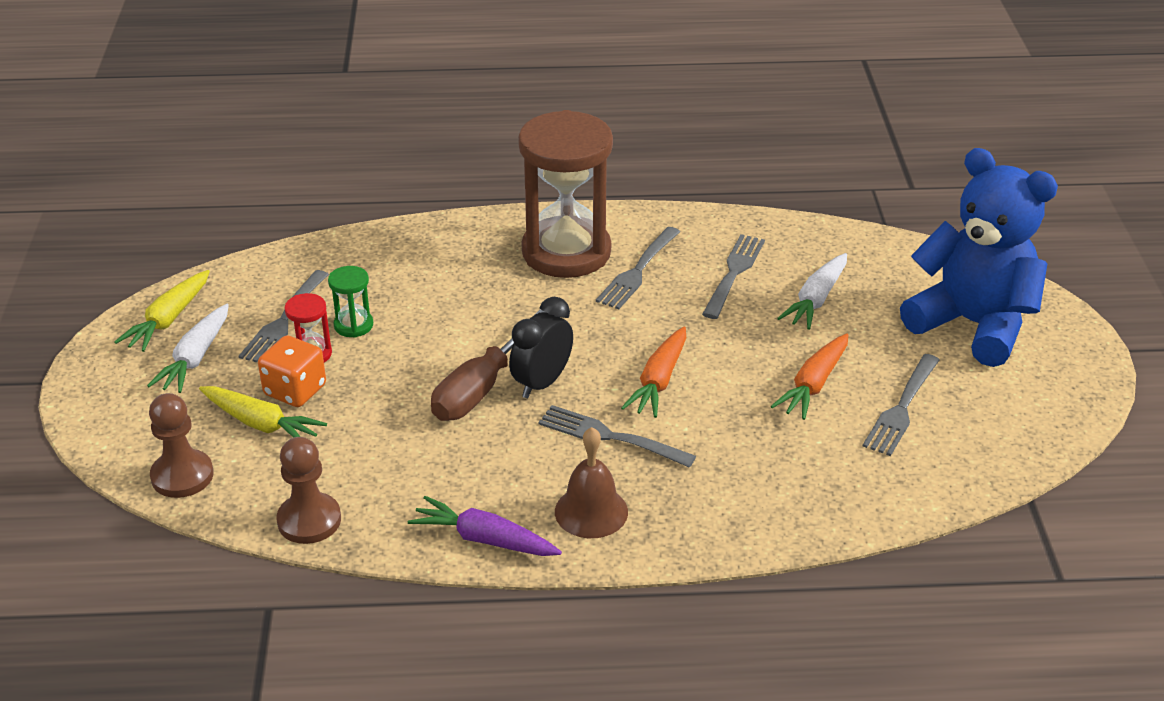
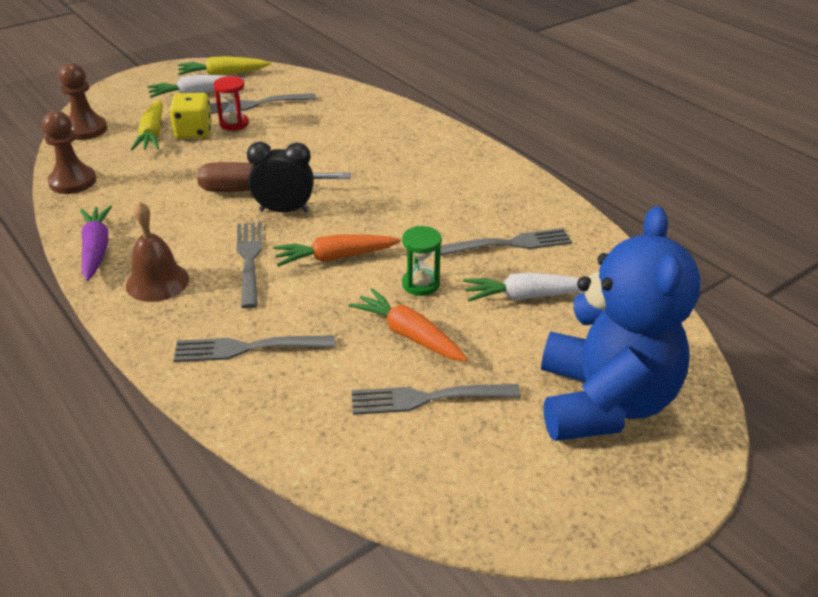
camera: 55 degrees right, 0 degrees up
(295, 390) = (193, 132): orange dice -> yellow dice
(353, 325) = (276, 125): green hourglass -> green hourglass (420, 284)
(566, 252) = (443, 166): brown hourglass -> none
(638, 270) = (459, 201): grey fork -> grey fork (249, 348)
(814, 384) = (409, 335): orange carrot -> orange carrot turned 45 degrees clockwise

